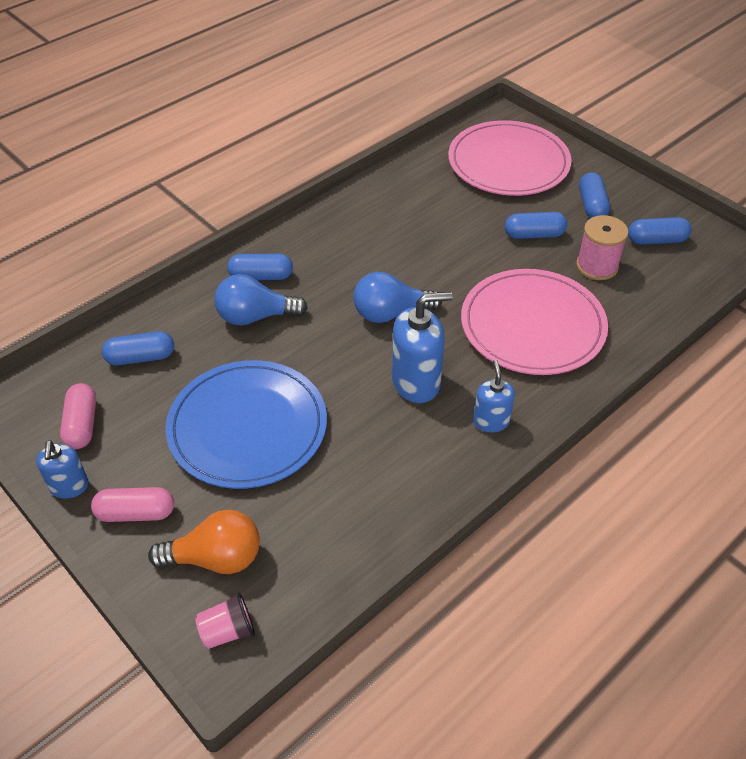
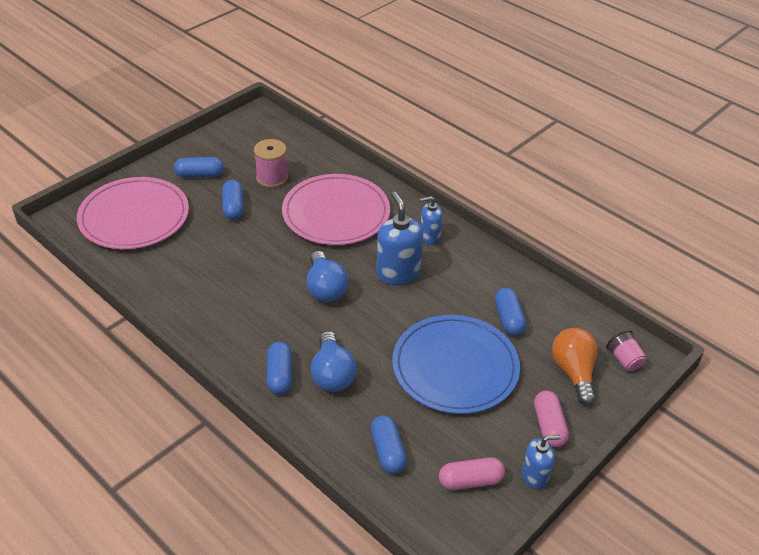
camera: 95 degrees left, 5 degrees down
(656, 240) = (244, 148): blue capsule -> blue capsule (508, 319)

